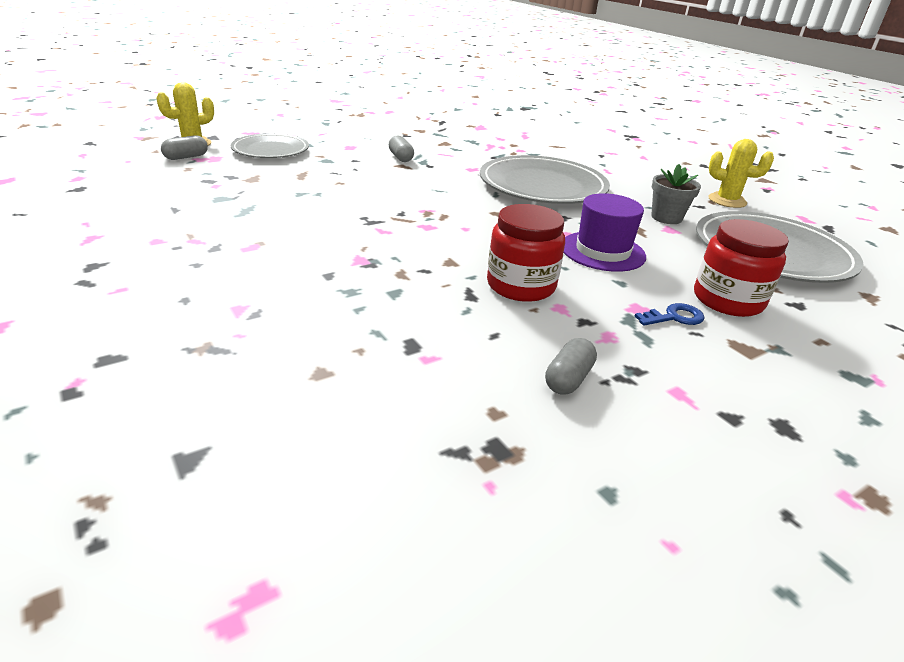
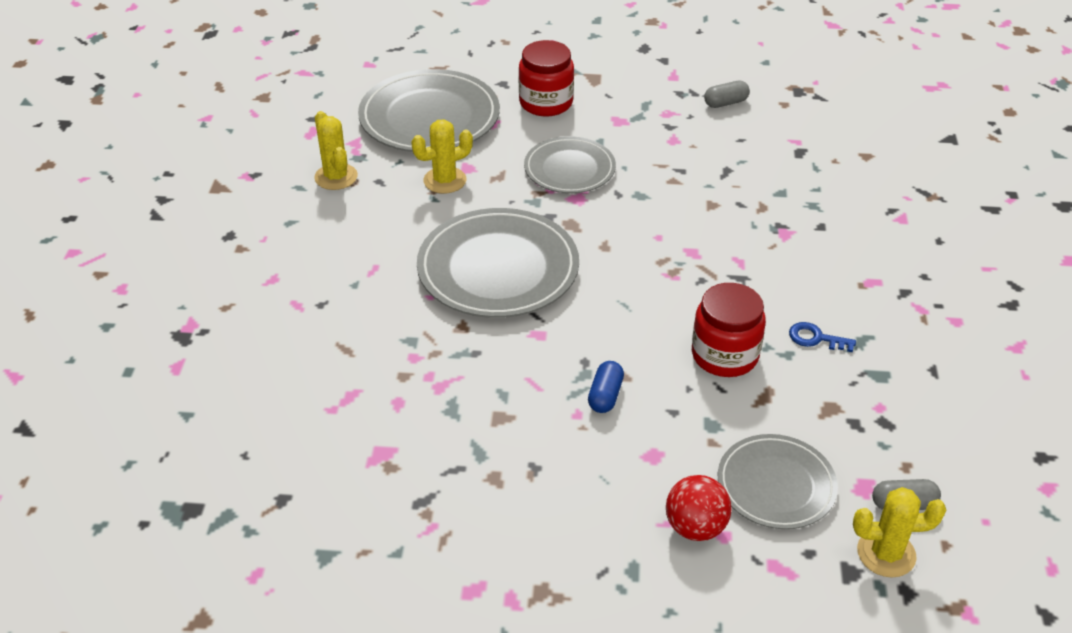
camera: 140 degrees left, 10 degrees up
(306, 135) = (695, 527): none -> red ball
(401, 158) = (605, 395): grey capsule -> blue capsule
(521, 286) = (680, 164): red jar -> red jar (724, 355)
(602, 251) = (569, 169): purple hat -> grey plate
(666, 218) = (445, 180): grey flower pot -> yellow cactus
(674, 317) = (605, 107): blue key -> blue key (816, 338)

